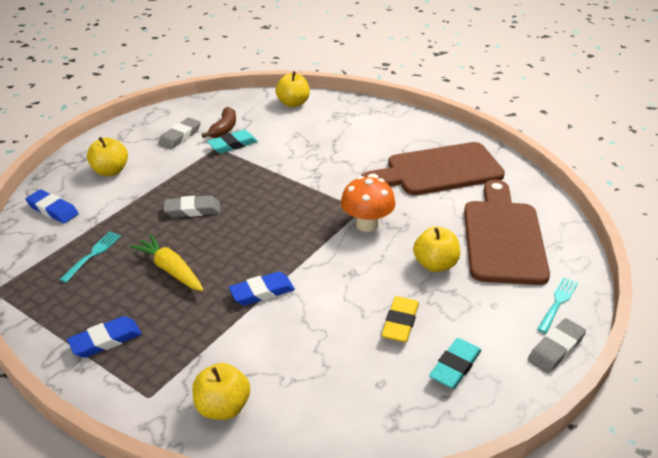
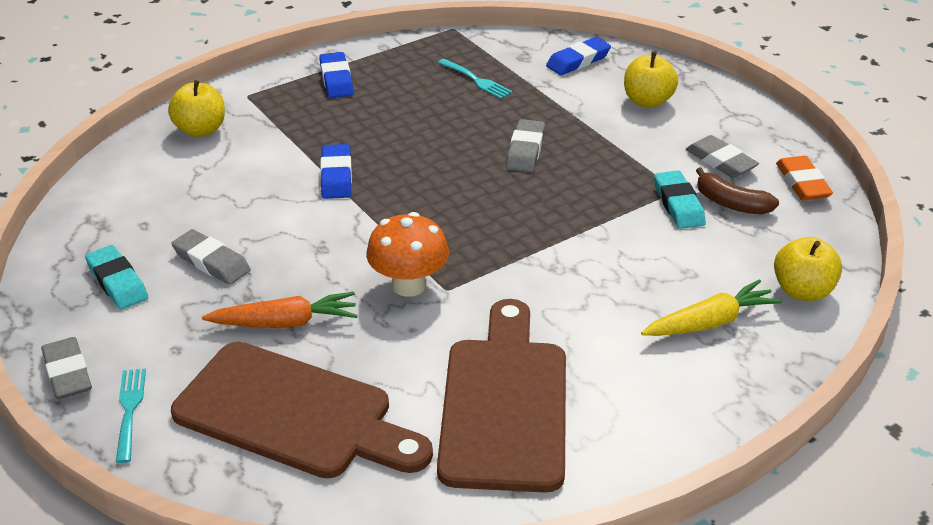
camera: 110 degrees right, 0 degrees up
(170, 269) = (417, 123): yellow carrot -> yellow carrot (710, 322)
(193, 110) = (802, 183): none -> orange eraser
(400, 322) = (211, 262): yellow eraser -> grey eraser
(435, 264) = (285, 323): yellow apple -> orange carrot
(558, 303) = (130, 411): turquoise fork -> turquoise fork turned 150 degrees counterclockwise

